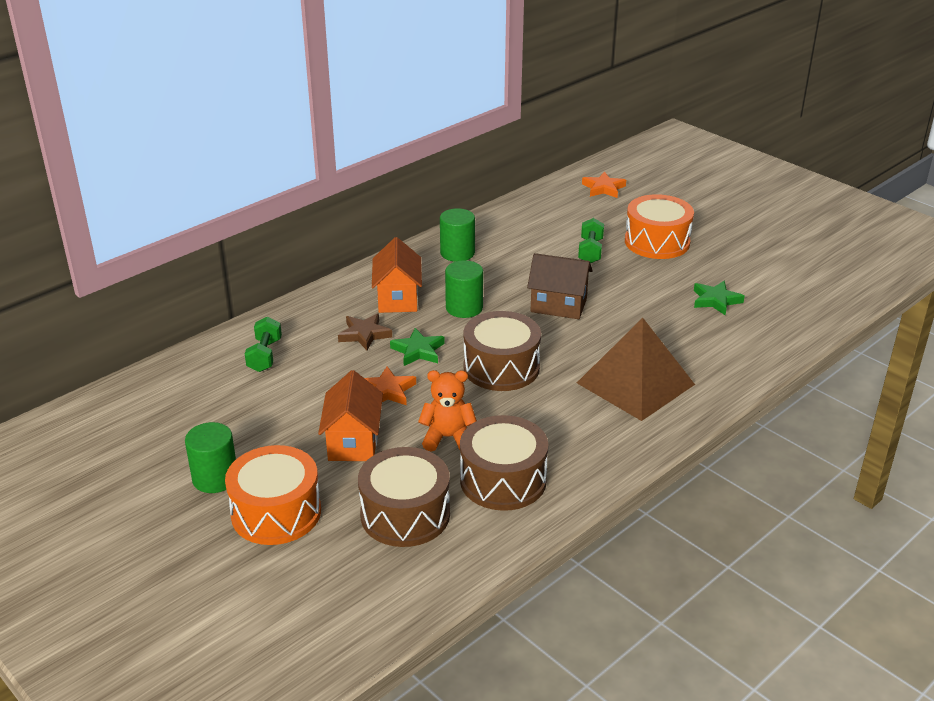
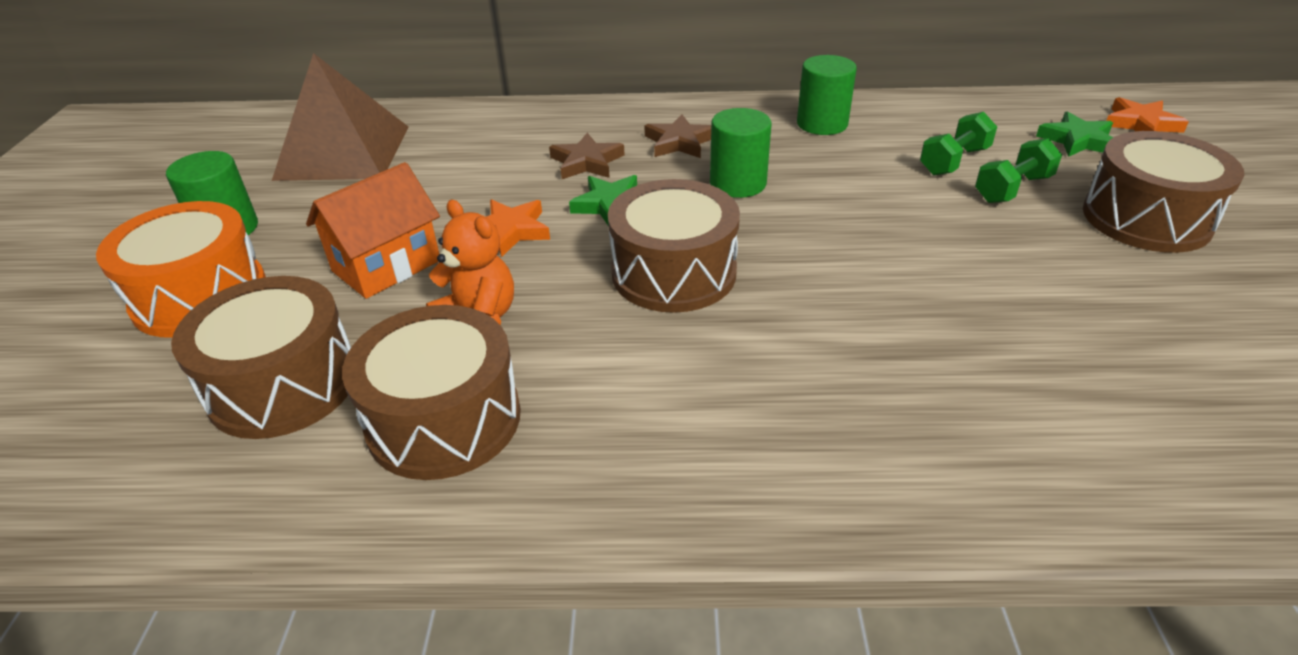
camera: 45 degrees right, 5 degrees up
(265, 355) = (466, 139): green dumbbell -> green dumbbell (954, 161)
(397, 298) = (679, 142): orange house -> brown star
(558, 305) = (866, 234): brown house -> none
(635, 383) = (830, 399): brown pyramid -> brown pyramid (343, 152)
(657, 242) = (1146, 218): orange drum -> brown drum
(716, 300) = (1154, 347): green star -> green star (1077, 140)

